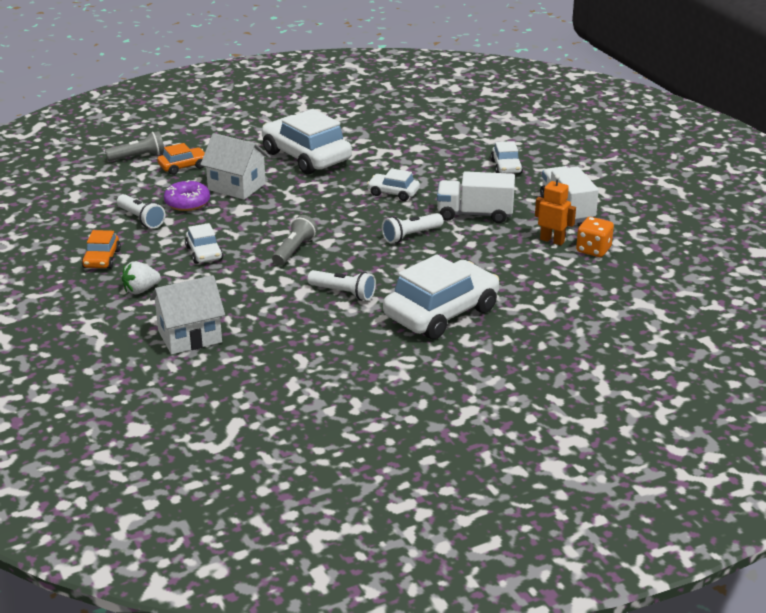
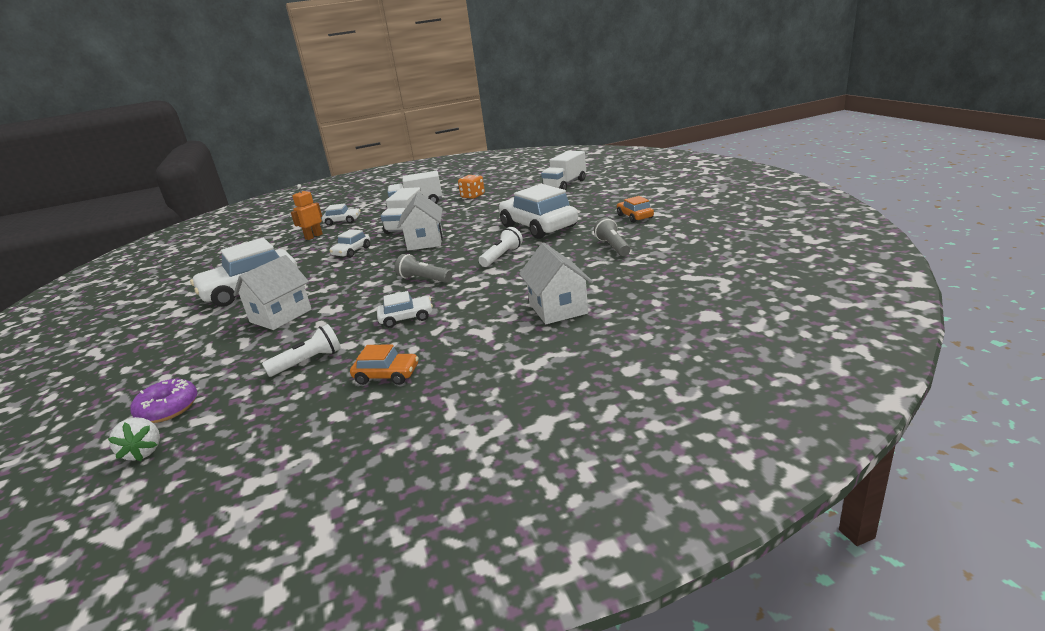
camera: 80 degrees left, 5 degrees down
(138, 157) = (145, 383): grey flashlight -> grey flashlight (613, 247)
(141, 290) = (465, 343): white strawberry -> white strawberry (144, 452)
(183, 166) = (204, 350): orange car -> orange car (635, 216)
(187, 203) = (293, 338): purple donut -> purple donut (168, 409)
(411, 236) = (425, 241): white flashlight -> white house
(552, 240) = (455, 205): orange robot -> orange robot (313, 236)
(634, 328) = (565, 185): none -> white truck

